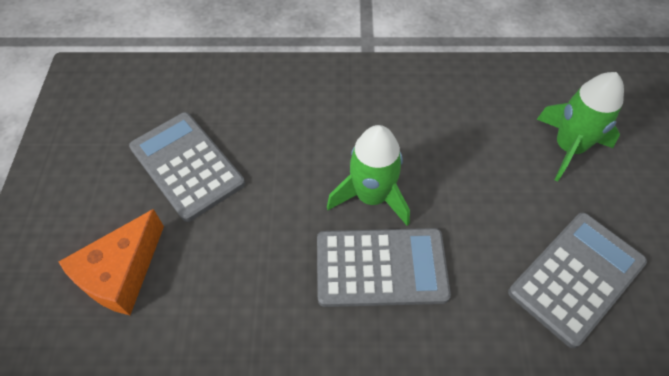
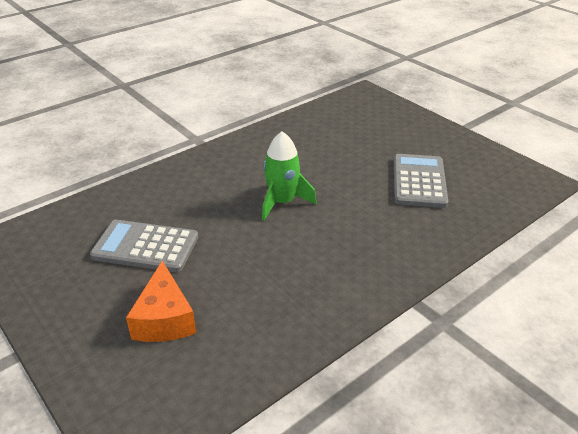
camera: 40 degrees left, 20 degrees down
(381, 267) = (323, 228): grey calculator -> none
(568, 148) = (360, 135): green rocket -> none

